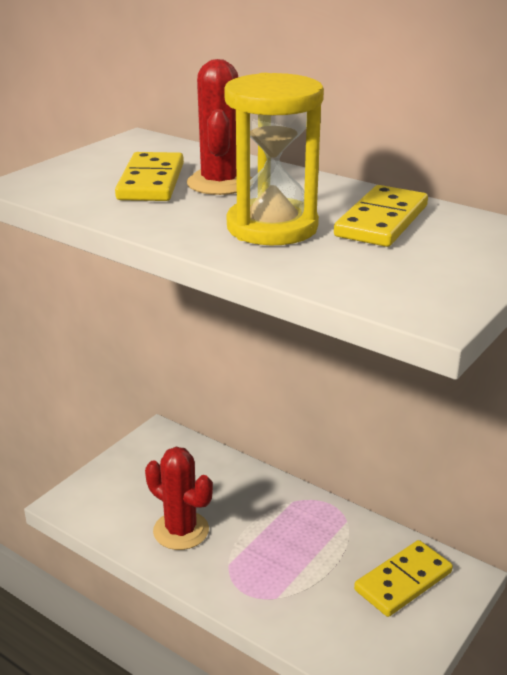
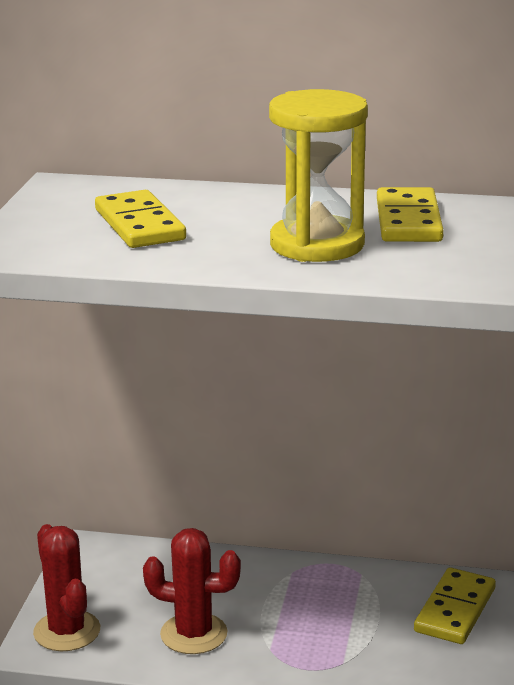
camera: 25 degrees left, 5 degrees down
(220, 183) = (212, 214): red cactus -> red cactus (67, 631)

